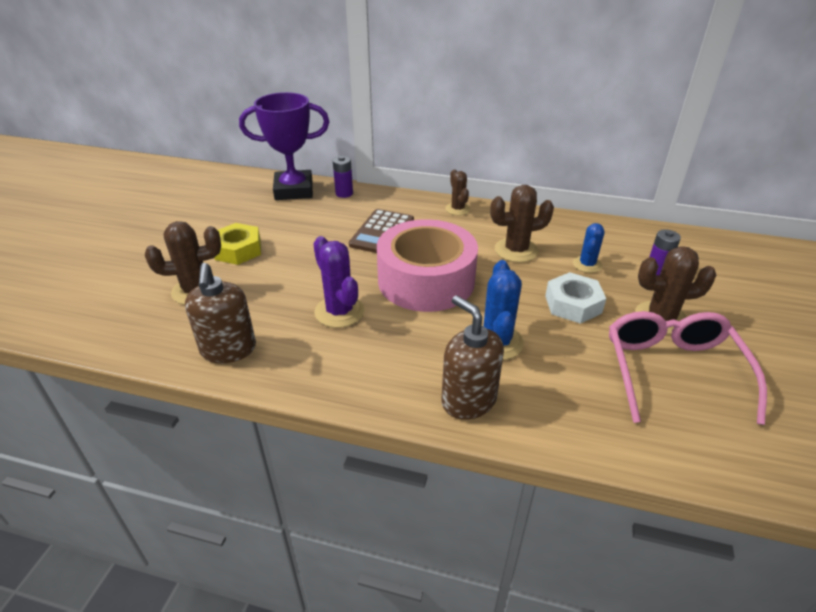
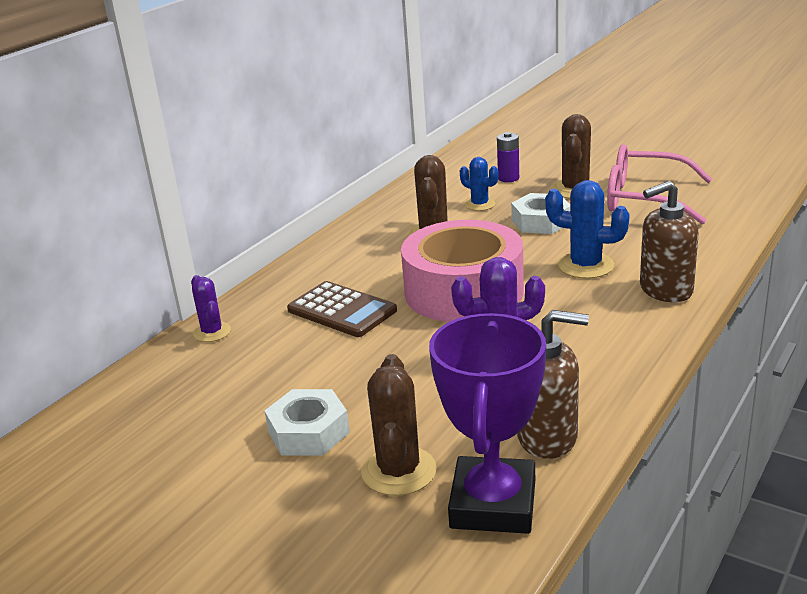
camera: 70 degrees left, 10 degrees down
(238, 250) = (308, 432): yellow nut -> white nut
(294, 190) = (162, 376): purple trophy -> purple trophy (493, 504)
(344, 193) = (212, 332): purple battery -> purple cactus
(457, 209) = (322, 255): brown cactus -> none

